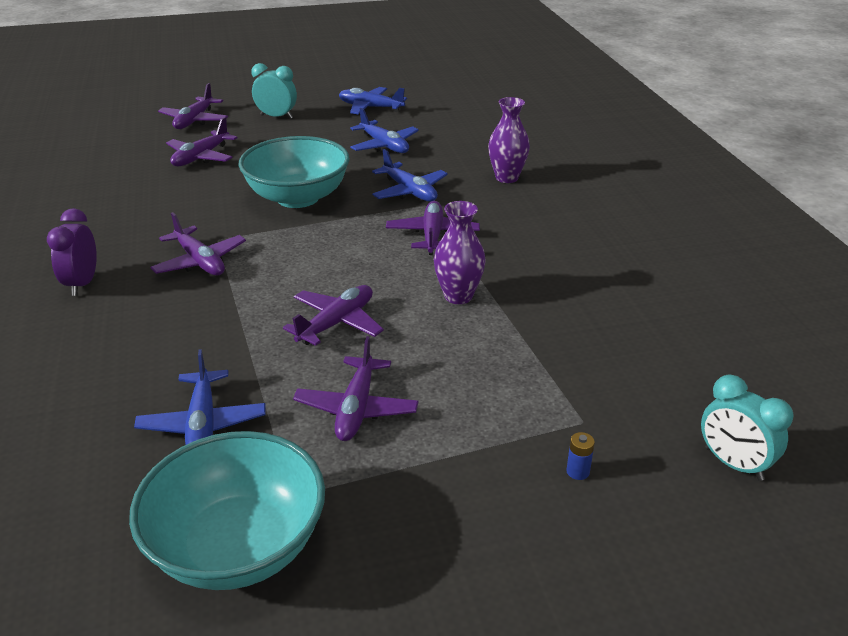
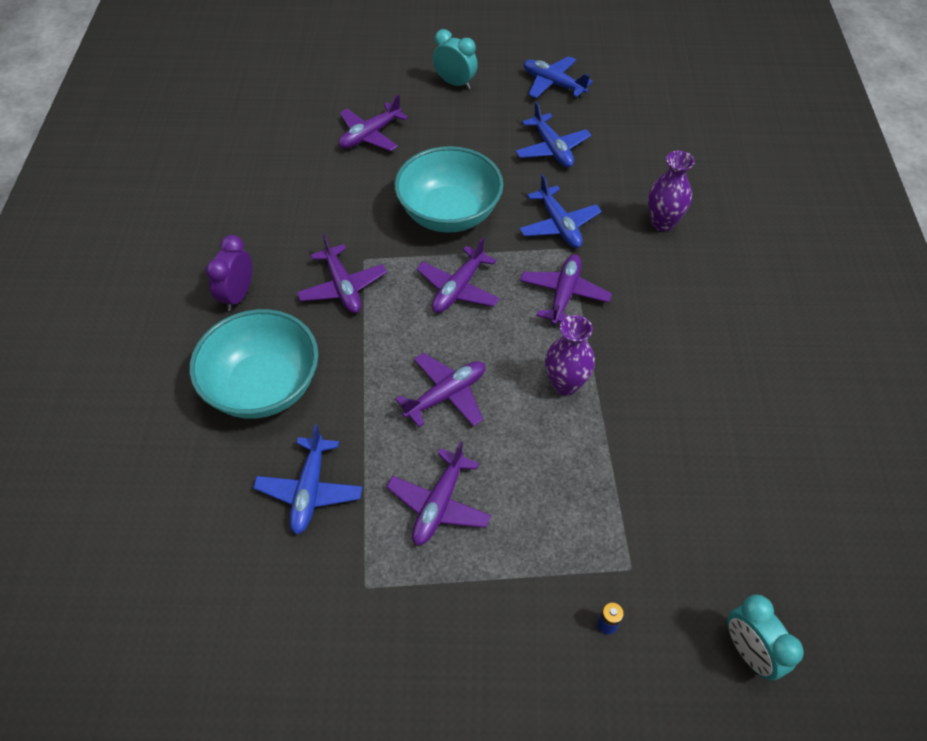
camera: 15 degrees right, 20 degrees up
(194, 120) = (374, 76): purple plane -> purple plane (458, 288)
(238, 547) = (313, 630): turquoise bowl -> turquoise bowl (264, 386)

